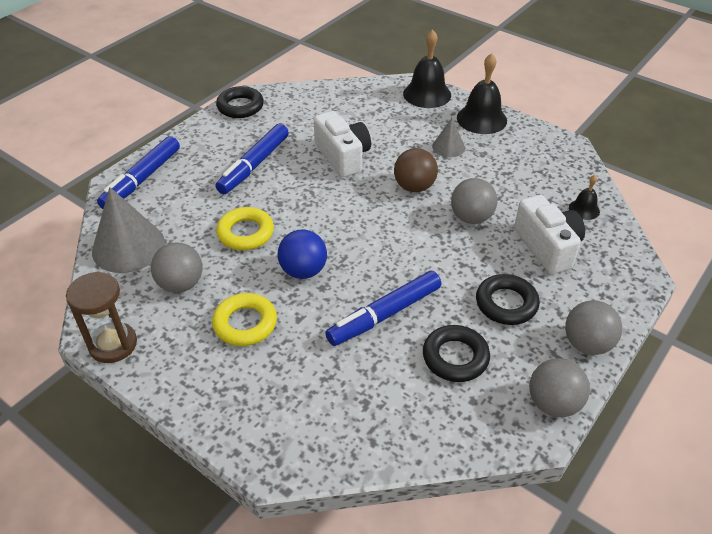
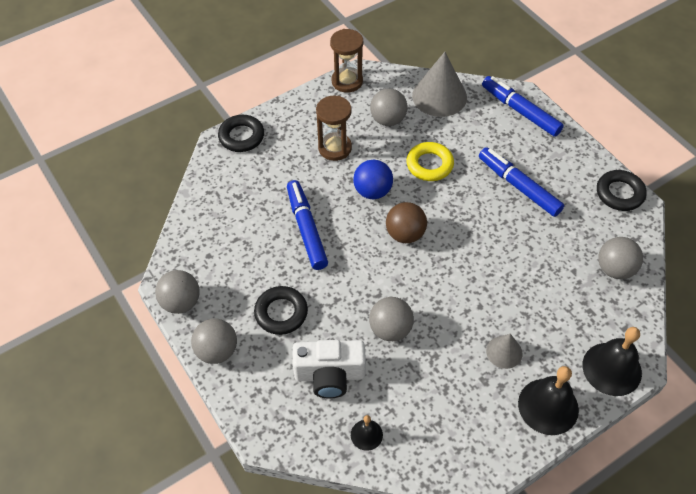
camera: 110 degrees right, 10 degrees up
(245, 323) = (335, 148): yellow ring -> brown hourglass
(328, 101) = (615, 269): none -> grey ball
(343, 156) = (513, 255): white camera -> none
(414, 187) = (449, 299): brown ball -> brown ball (405, 234)
(455, 357) = (248, 259): black ring -> black ring (241, 136)

